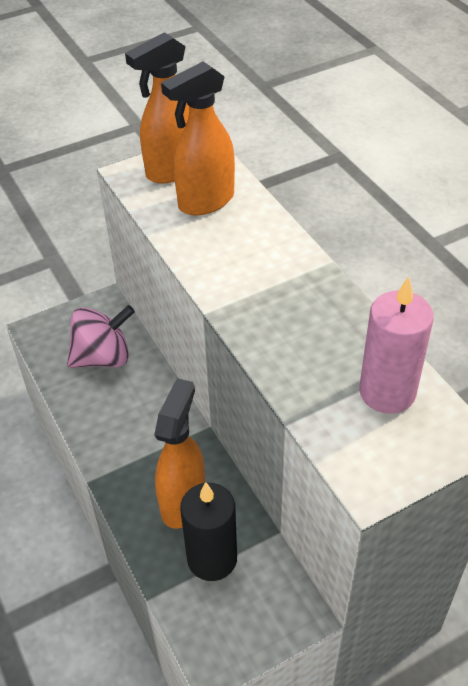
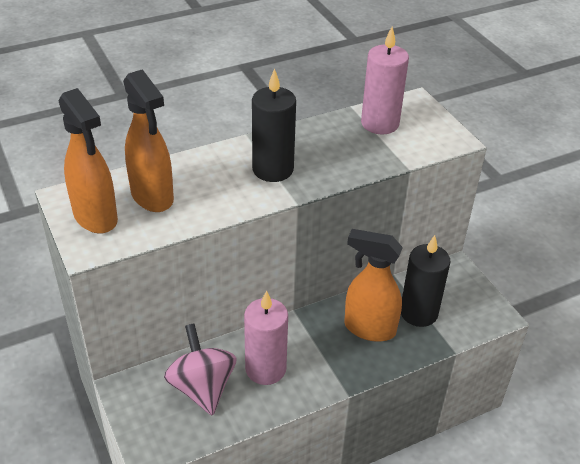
camera: 90 degrees left, 5 degrees down
(124, 405) = (265, 369): none -> pink candle
(264, 288) = (273, 169): none -> black candle

